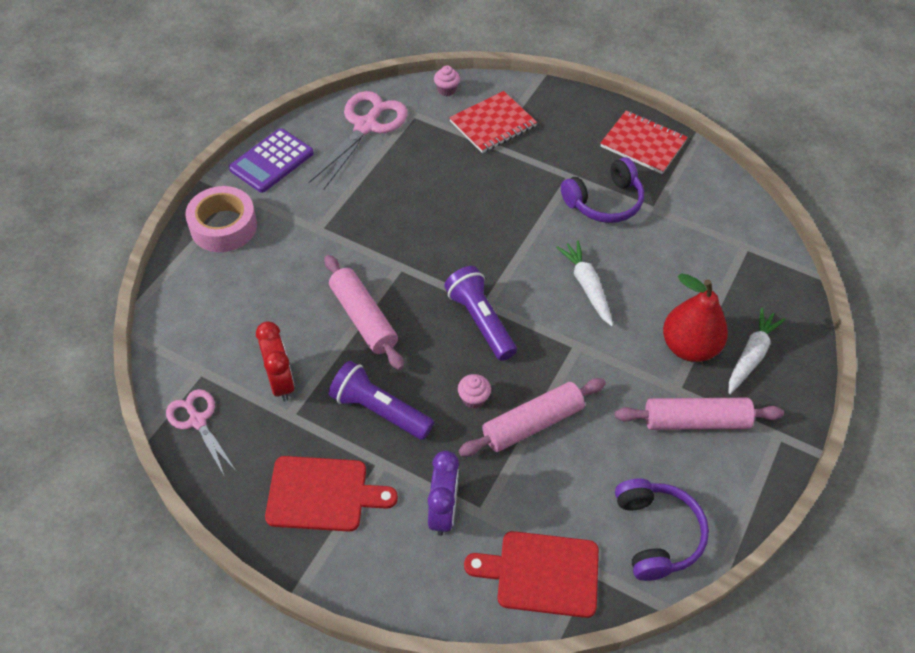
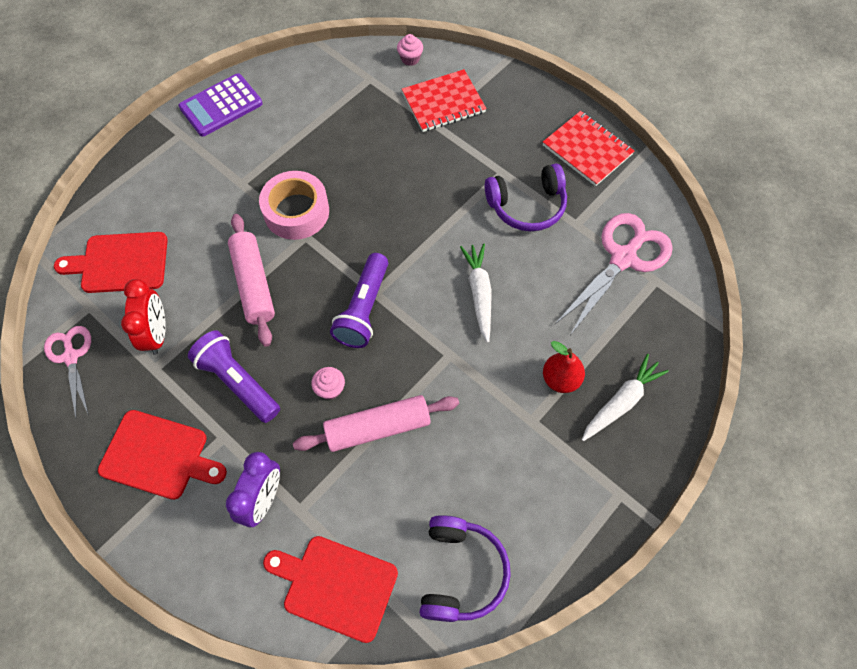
camera: 15 degrees right, 10 degrees up
(218, 324) = (120, 263): none -> red cutting board
(223, 226) = (156, 165): pink tape -> pink tape (296, 211)
(366, 126) = (320, 84): pink scissors -> pink scissors (623, 258)
(480, 321) = (363, 309): purple flashlight -> purple flashlight turned 150 degrees counterclockwise
(689, 347) = (560, 379): red pear -> red pear, size x0.64
(695, 421) = (540, 461): pink rolling pin -> none

